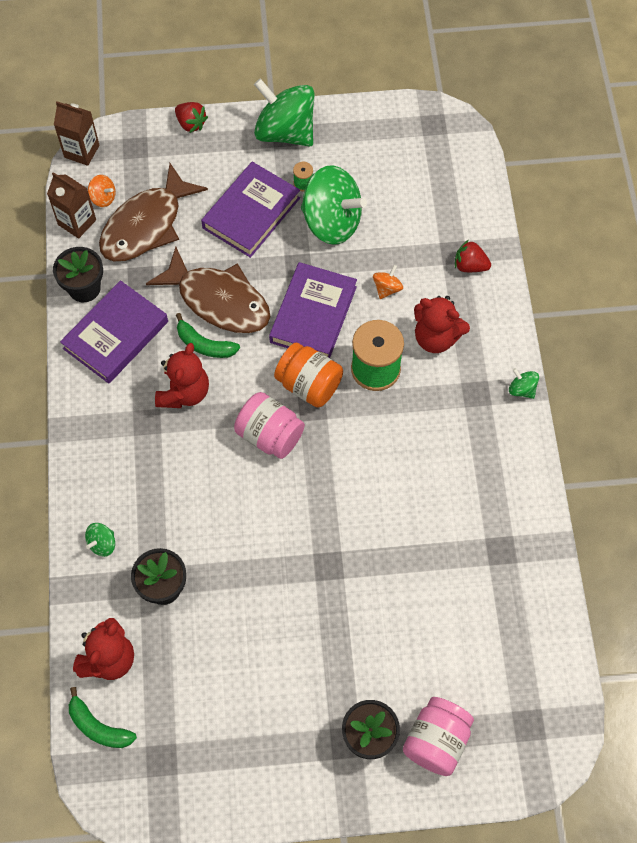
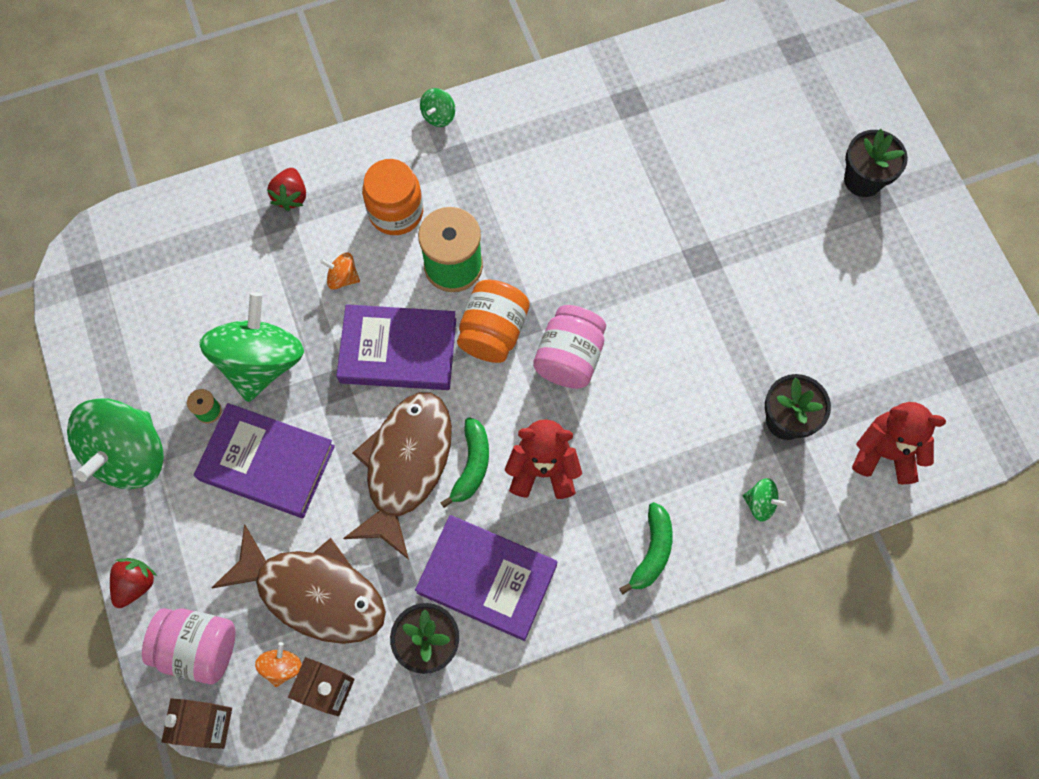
camera: 105 degrees left, 5 degrees up
(98, 727) = (959, 440): green banana -> green banana (652, 551)
(436, 337) = (396, 212): red teddy bear -> orange jar
(436, 741) = (842, 121): pink jar -> pink jar (199, 648)

